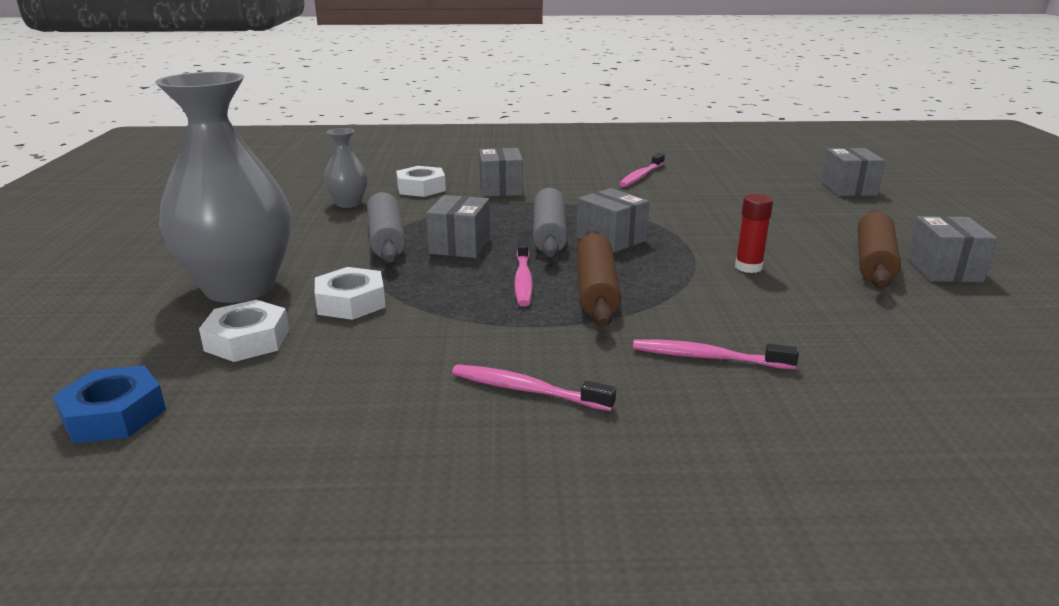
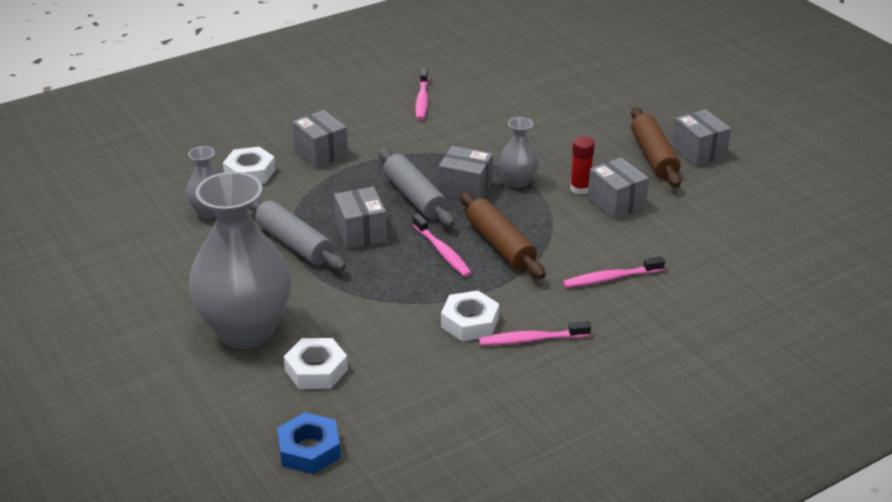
camera: 30 degrees left, 10 degrees up
(351, 302) = (346, 314): white nut -> white nut (470, 322)
(677, 246) = (518, 181): none -> grey vase
(848, 189) = (591, 72): grey box -> grey box (616, 202)

